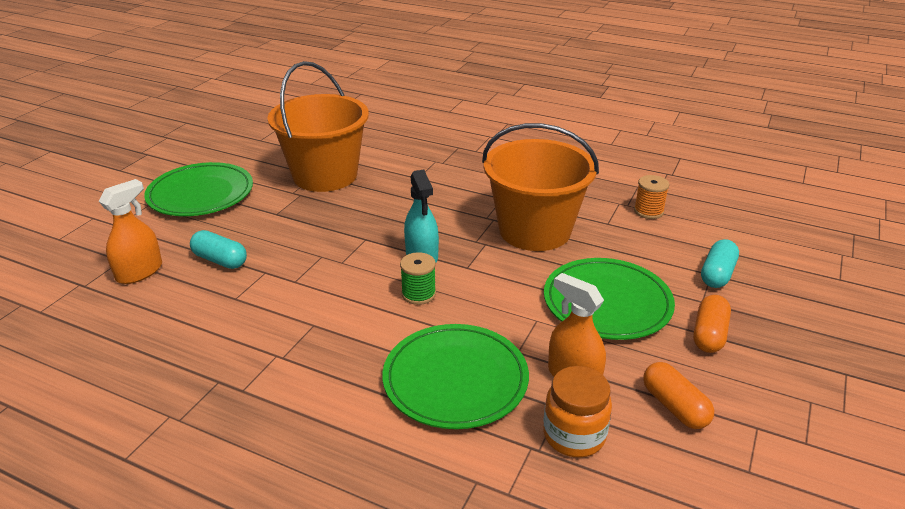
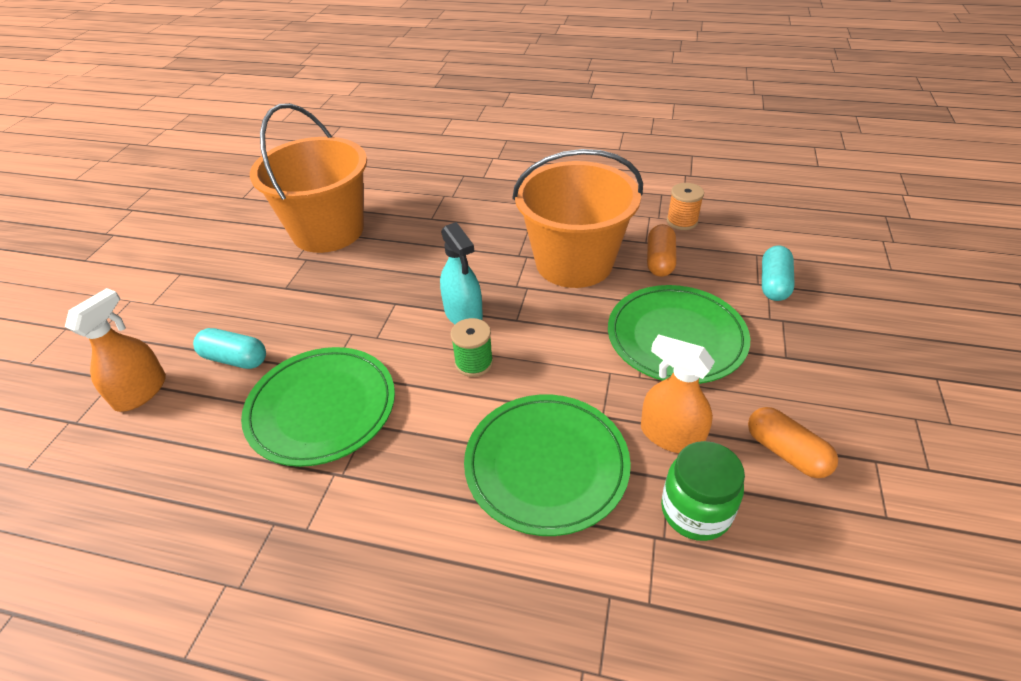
camera: 10 degrees left, 10 degrees up
(200, 194) = (190, 276): green plate -> green plate (321, 408)
(574, 435) = (695, 511): orange jar -> green jar
(709, 335) = (790, 357): orange capsule -> orange capsule (660, 261)

